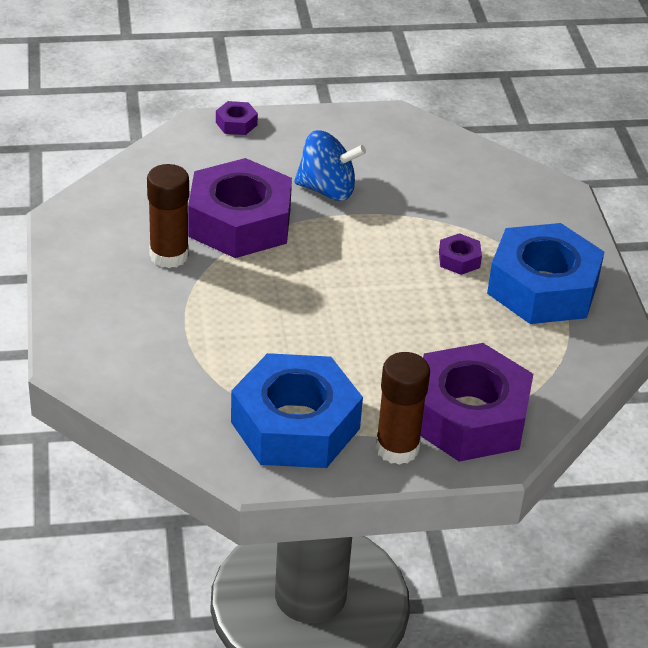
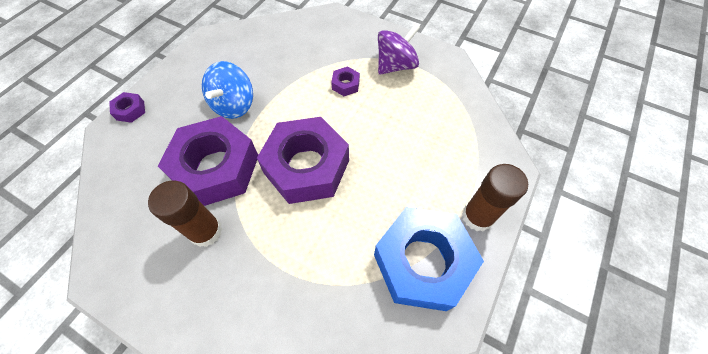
camera: 50 degrees left, 20 degrees up
(327, 190) = (234, 105): blue spinning top -> blue spinning top turned 150 degrees clockwise
(469, 416) = (472, 162): purple nut -> purple nut (307, 167)
(542, 288) = (395, 65): blue nut -> purple spinning top

